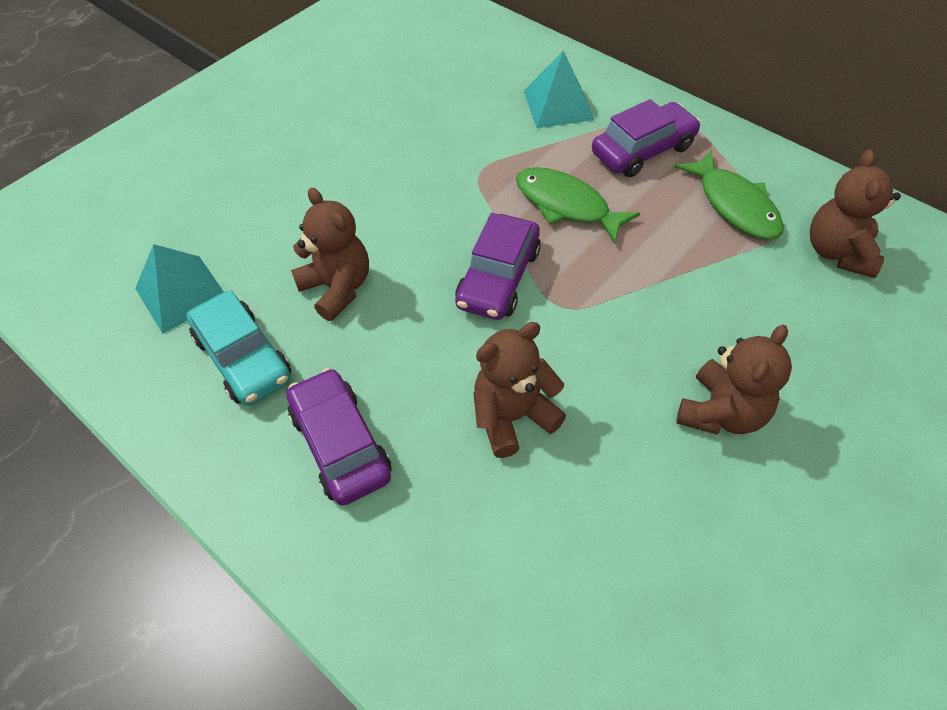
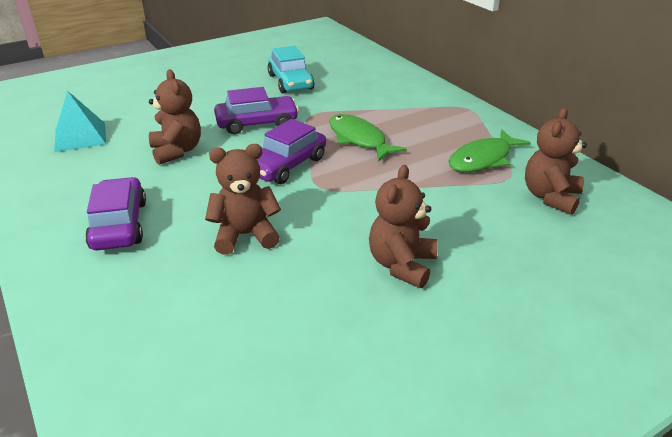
camera: 15 degrees right, 20 degrees down
(243, 358) = (92, 172): turquoise car -> turquoise car (290, 82)
(558, 105) = (386, 93): turquoise pyramid -> none
(643, 150) = (432, 122): purple car -> purple car (257, 123)
(721, 412) = (401, 265): brown teddy bear -> brown teddy bear turned 150 degrees clockwise
(734, 205) = (483, 159): green fish -> green fish turned 60 degrees clockwise

